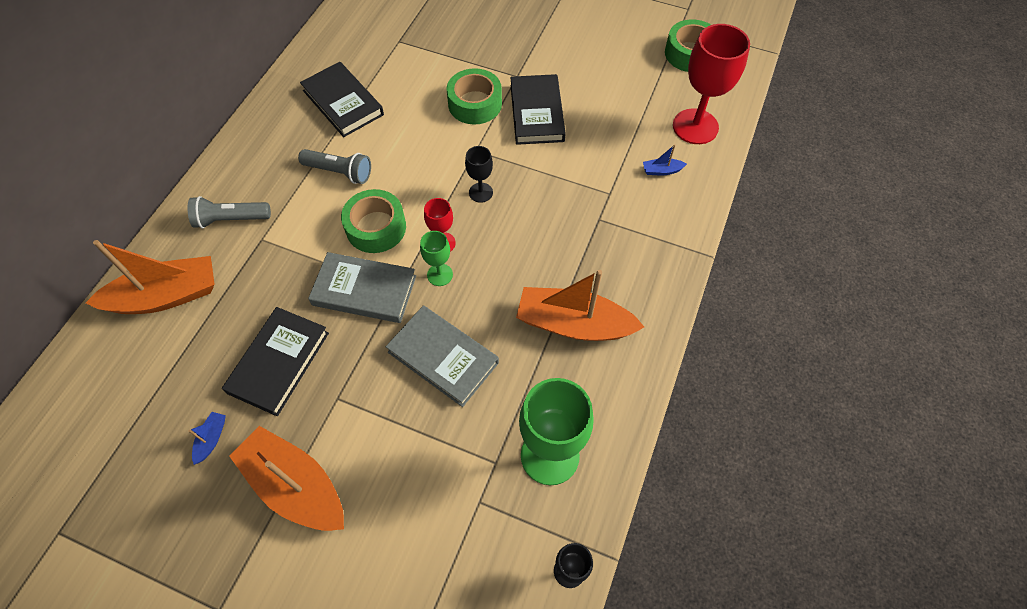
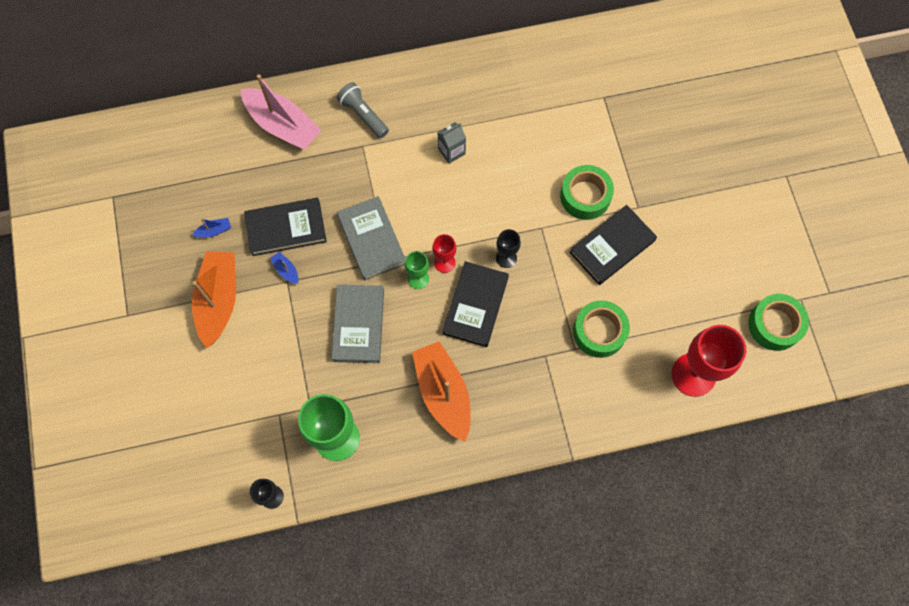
camera: 55 degrees right, 10 degrees up
(166, 296) = (283, 125): orange boat -> pink boat
(339, 172) = (451, 151): grey flashlight -> grey carton
(343, 103) = (513, 105): black book -> black book (475, 305)
(376, 227) = (424, 210): green tape -> green tape (599, 332)
(661, 171) = (626, 374): blue boat -> blue boat (286, 270)

